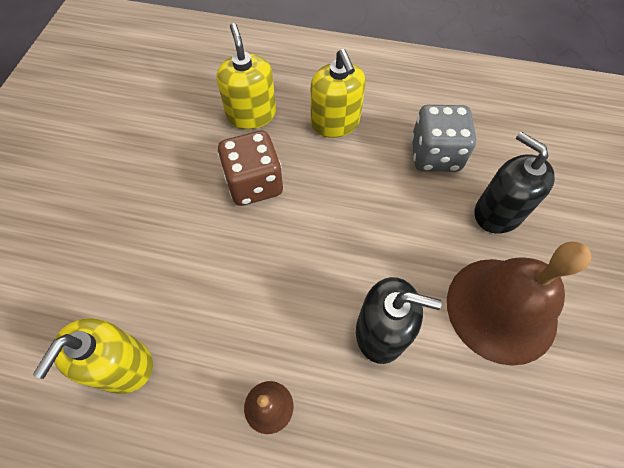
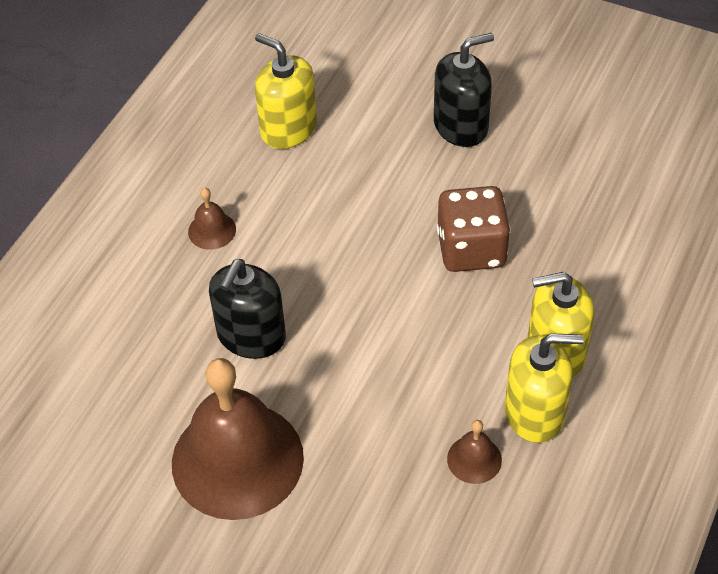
camera: 105 degrees right, 10 degrees down
(251, 114) = (586, 260): yellow soap dispenser -> yellow soap dispenser (535, 412)
(435, 155) = (474, 459): grey dice -> brown bell
(498, 212) = (364, 505): black soap dispenser -> black soap dispenser (461, 126)

